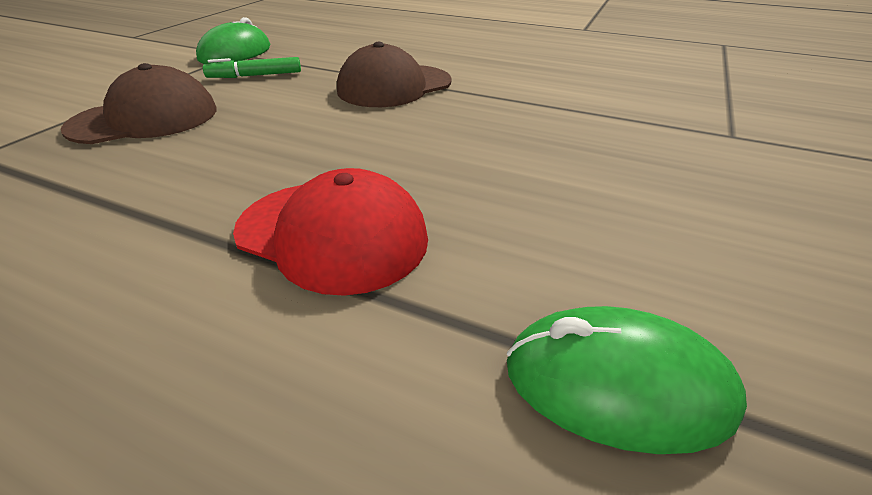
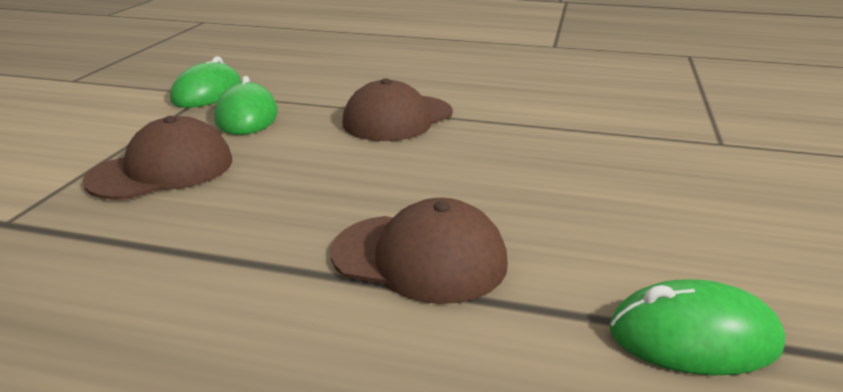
camera: 10 degrees left, 10 degrees down
(255, 76) = (246, 117): green marker -> green mouse
(332, 234) = (419, 257): red cap -> brown cap

